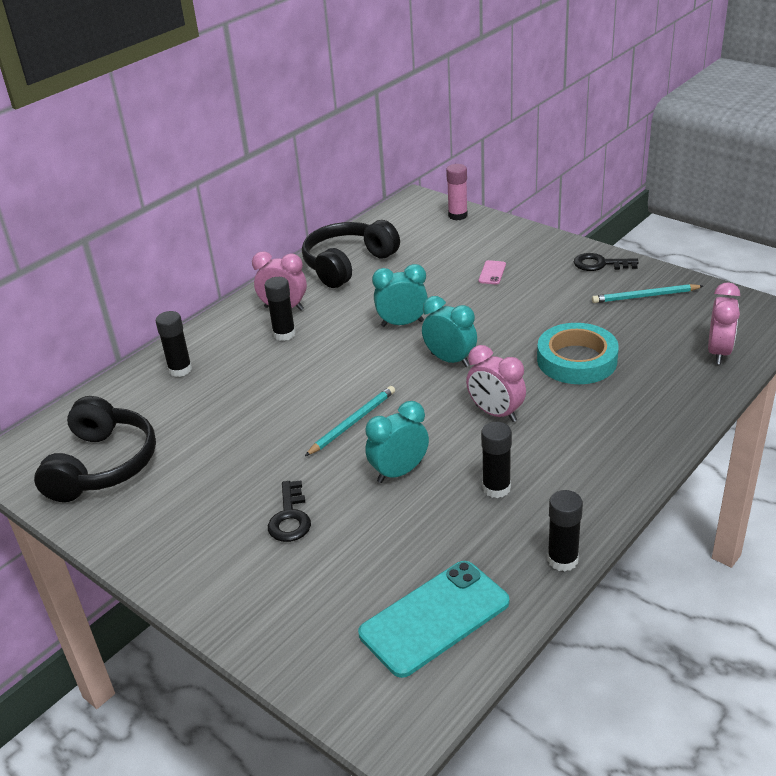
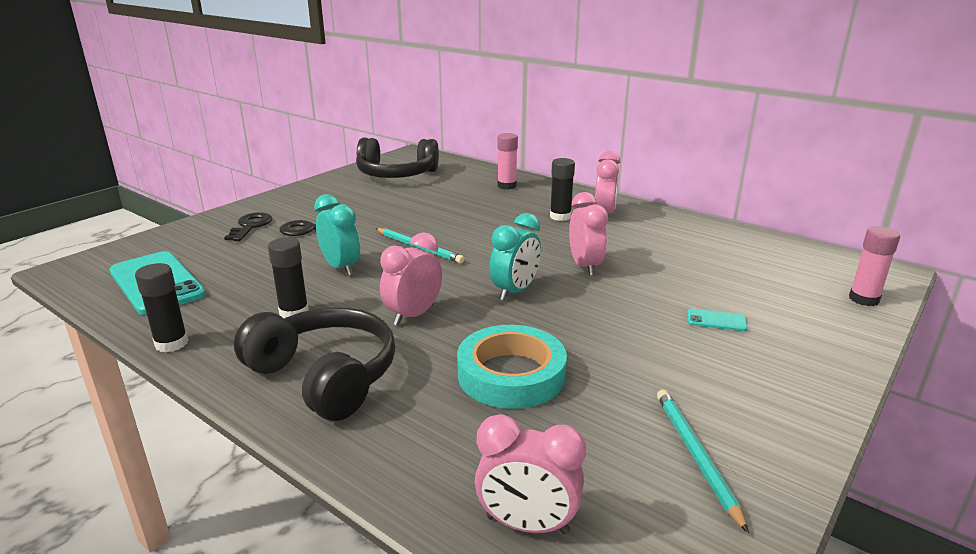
camera: 85 degrees right, 10 degrees down
(180, 369) = (507, 186): black glue stick -> pink glue stick
(348, 264) = (699, 238): black headphones -> black headphones (325, 376)
(402, 323) = (585, 266): turquoise clock -> pink clock
(492, 273) = (716, 320): pink phone -> turquoise phone
(600, 264) = (785, 415): black key -> black key (250, 226)

